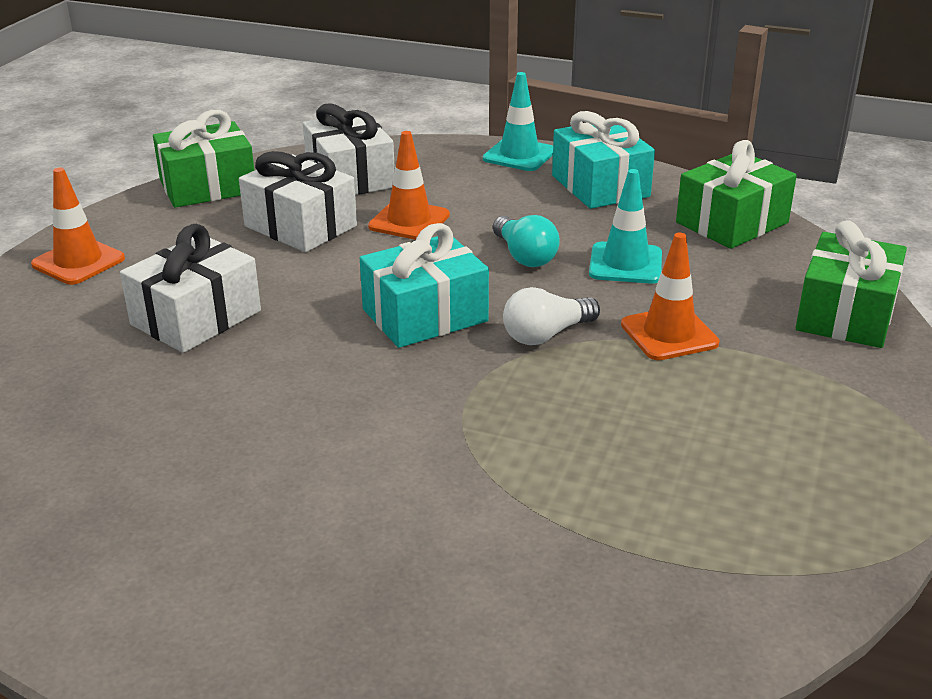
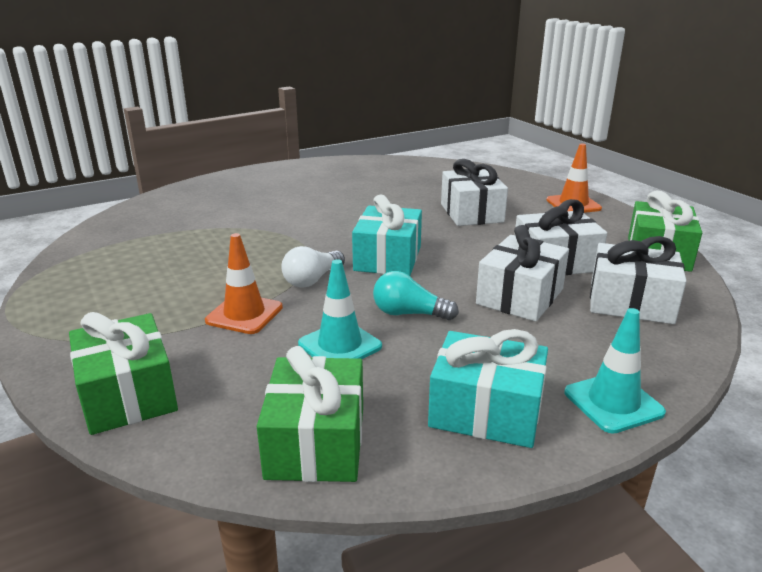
camera: 130 degrees right, 5 degrees down
(409, 221) = (520, 296): orange traffic cone -> white gift
(546, 335) = (312, 280): white light bulb -> white light bulb turned 150 degrees counterclockwise

